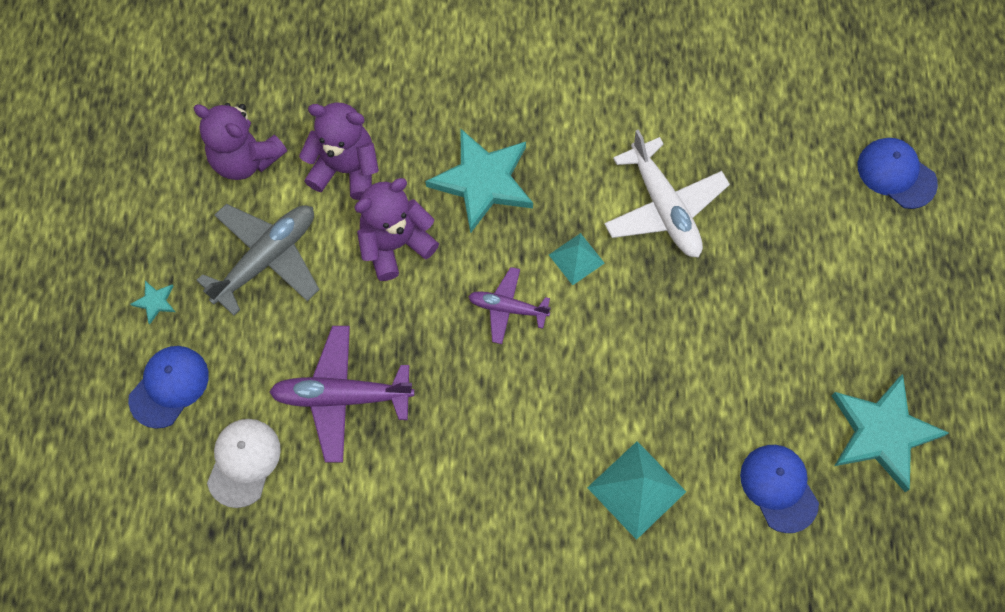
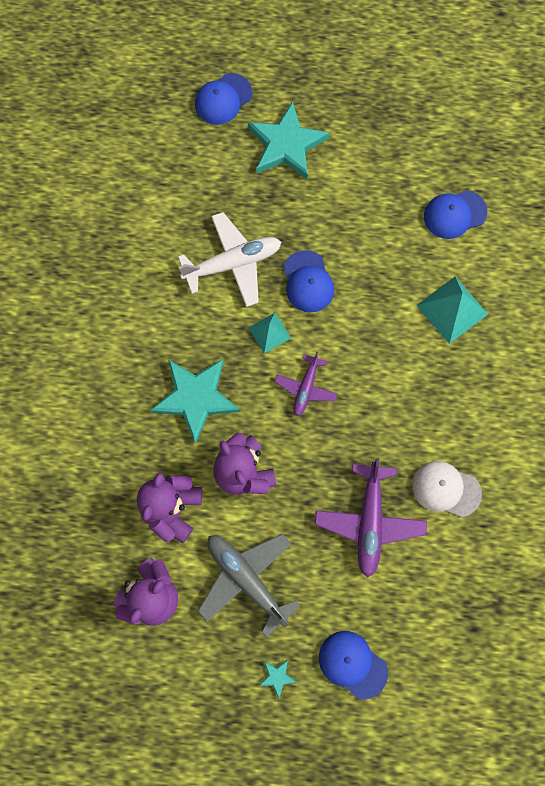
camera: 85 degrees left, 5 degrees up
(244, 462) = (419, 602): white cap -> white cap (446, 489)
(651, 300) = (308, 282): none -> blue cap
(882, 433) = (418, 142): turquoise star -> turquoise star (286, 145)

